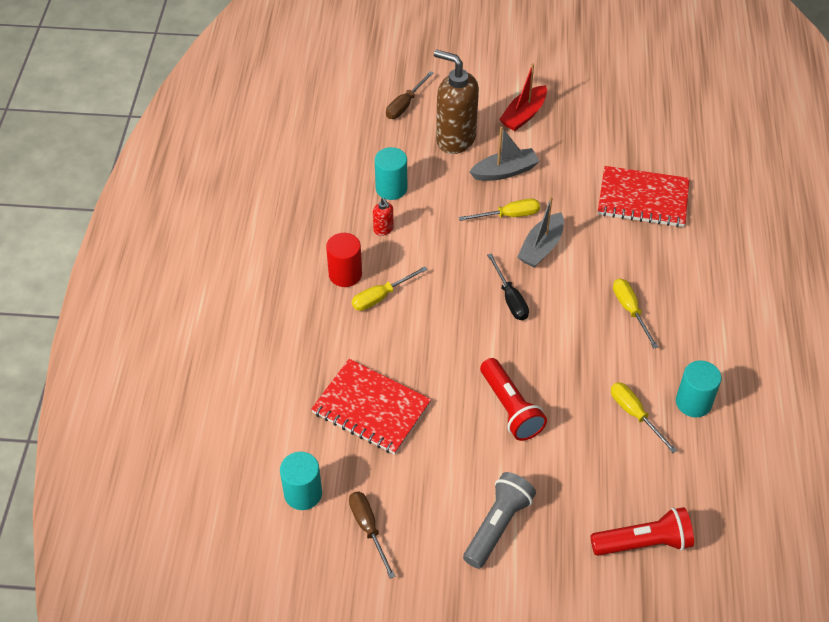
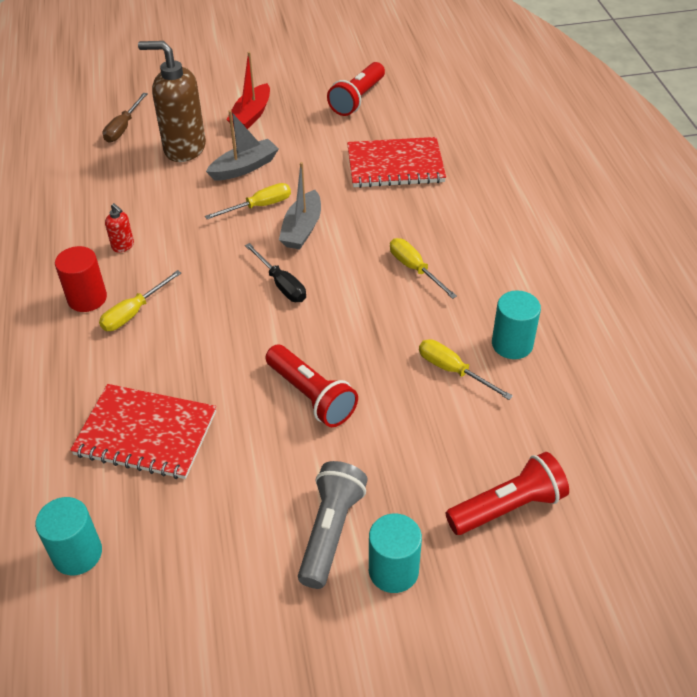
camera: 15 degrees left, 5 degrees down
(368, 528) = (170, 575): brown screwdriver -> none
(391, 188) = (124, 205): turquoise cylinder -> turquoise cylinder (393, 571)
(627, 117) = (357, 99): none -> red flashlight

